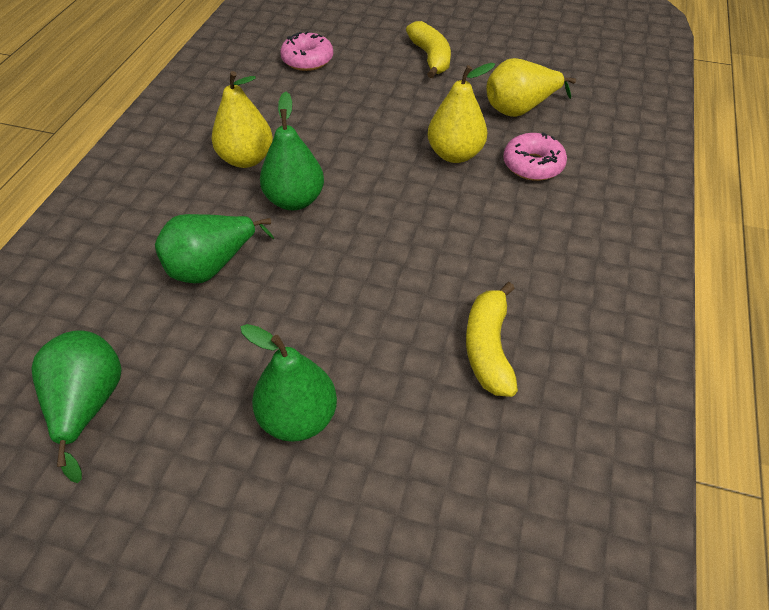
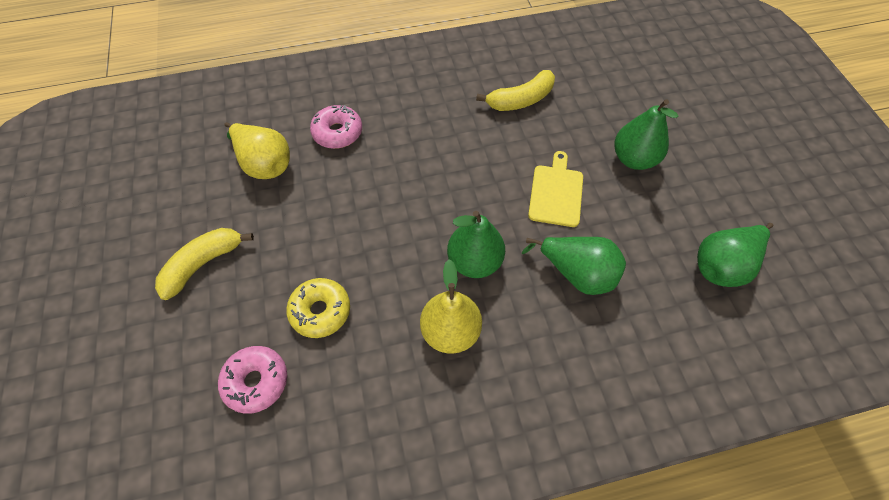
camera: 120 degrees left, 10 degrees up
(316, 303) = (556, 193): none -> yellow cutting board
(334, 100) = (320, 311): none -> yellow donut
(455, 154) = (352, 183): yellow pear -> none

